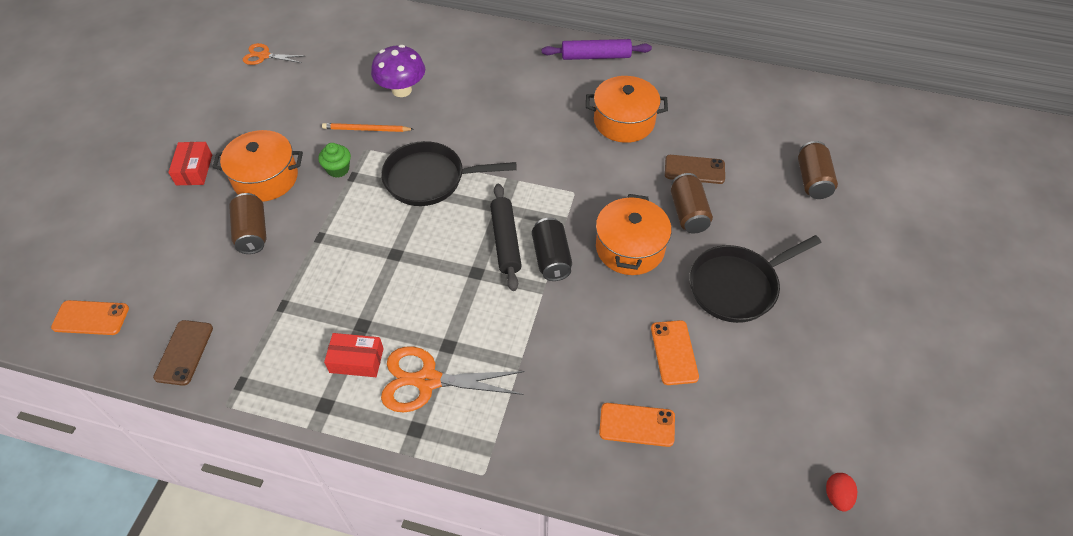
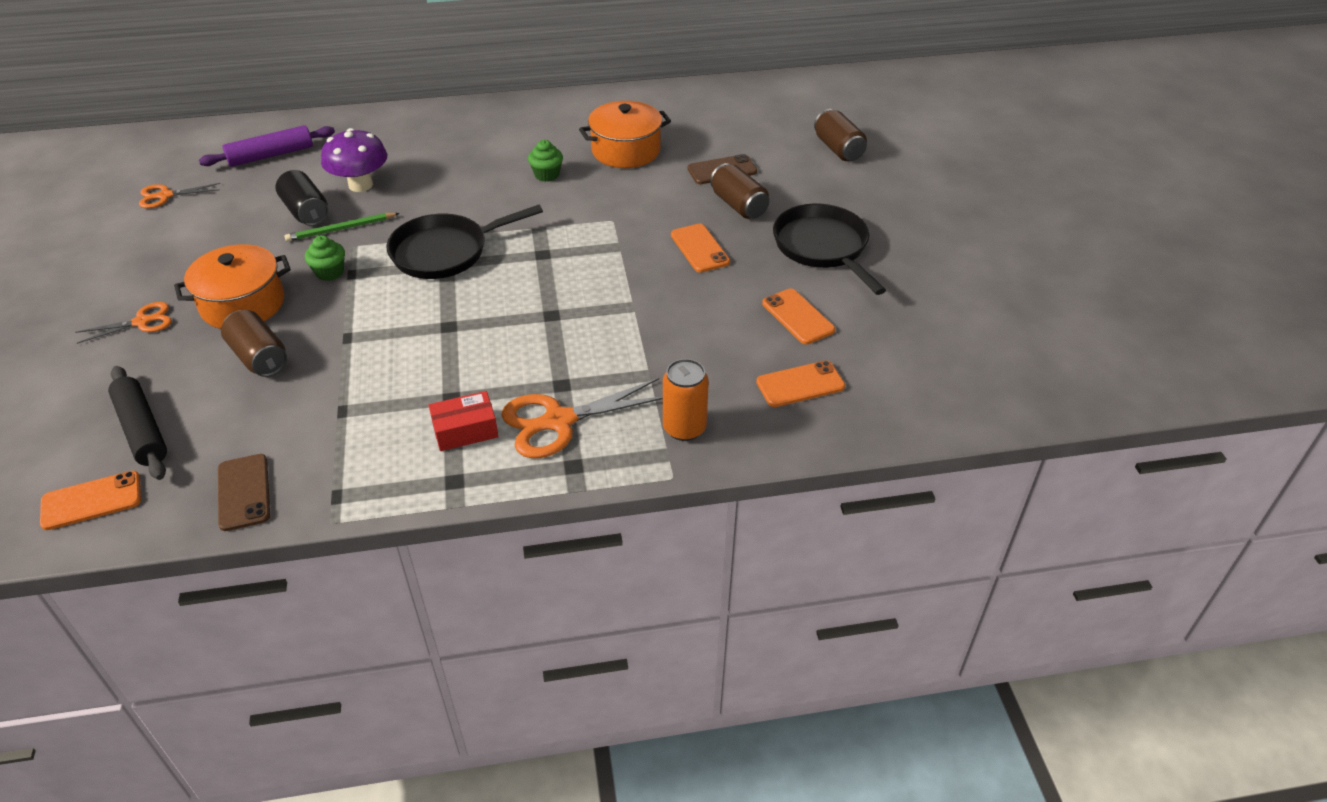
camera: 25 degrees left, 10 degrees down
(194, 170) = (142, 322): red box -> orange scissors
(366, 129) = (341, 229): orange pencil -> green pencil
(505, 241) = (566, 280): black rolling pin -> black rolling pin (142, 430)
(519, 429) = (684, 428): none -> orange can
(546, 126) = (547, 175): none -> green cupcake
(551, 258) = (624, 280): black can -> black can (306, 212)
(596, 56) = (561, 106): purple rolling pin -> purple rolling pin (271, 155)
(630, 248) = (699, 248): orange pot -> orange phone
(737, 286) = (823, 248): black pan -> black pan turned 120 degrees clockwise
(837, 496) = (1016, 375): red egg -> none

